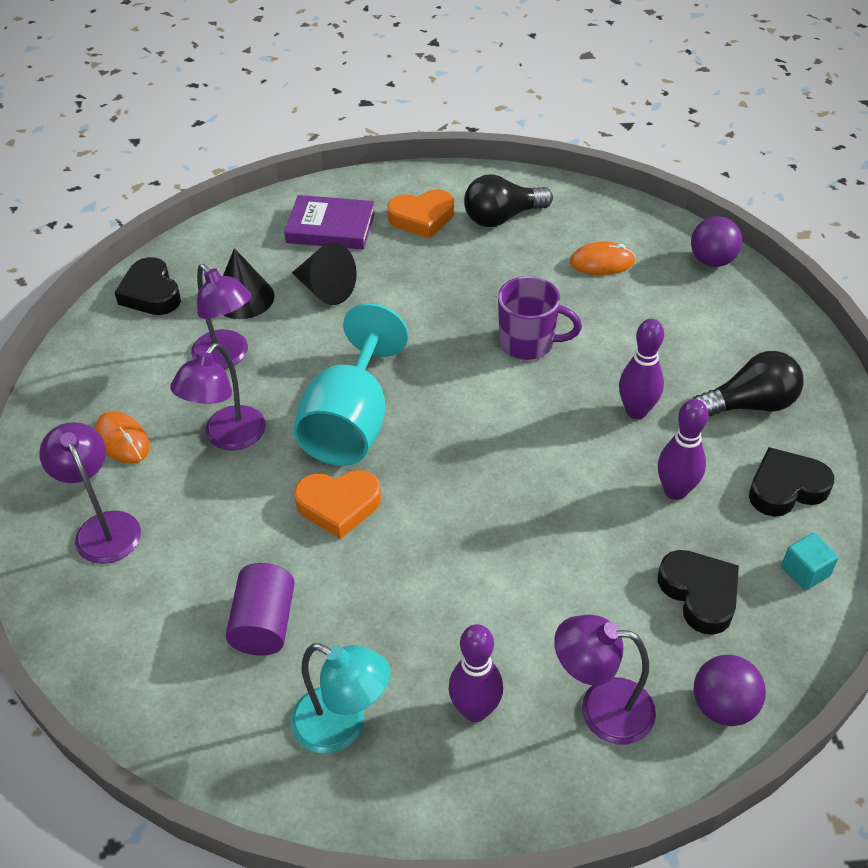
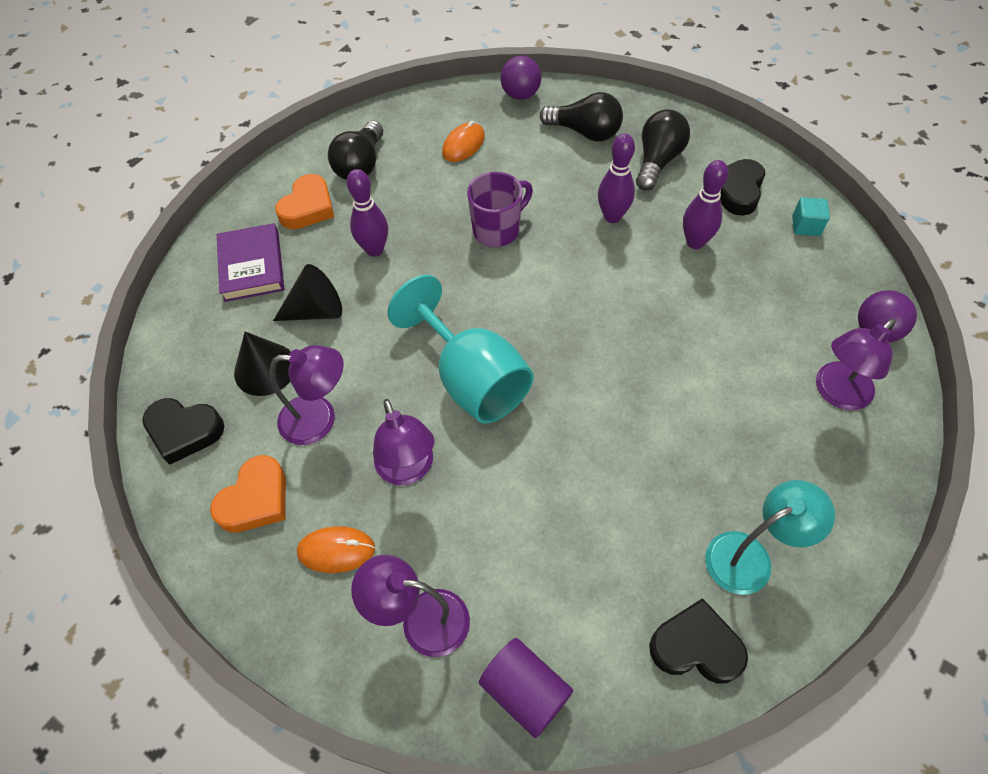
camera: 50 degrees left, 10 degrees up
(264, 624) = (619, 554): purple cylinder -> purple cylinder (525, 691)
(330, 227) = (252, 266): purple book -> purple book turned 60 degrees counterclockwise
(338, 505) = (545, 436): orange heart -> orange heart (256, 499)
(475, 710) = (791, 465): purple bowling pin -> purple bowling pin (374, 249)
(699, 594) = (785, 285): black heart -> black heart (696, 646)
(721, 331) = (585, 132): none -> black light bulb

